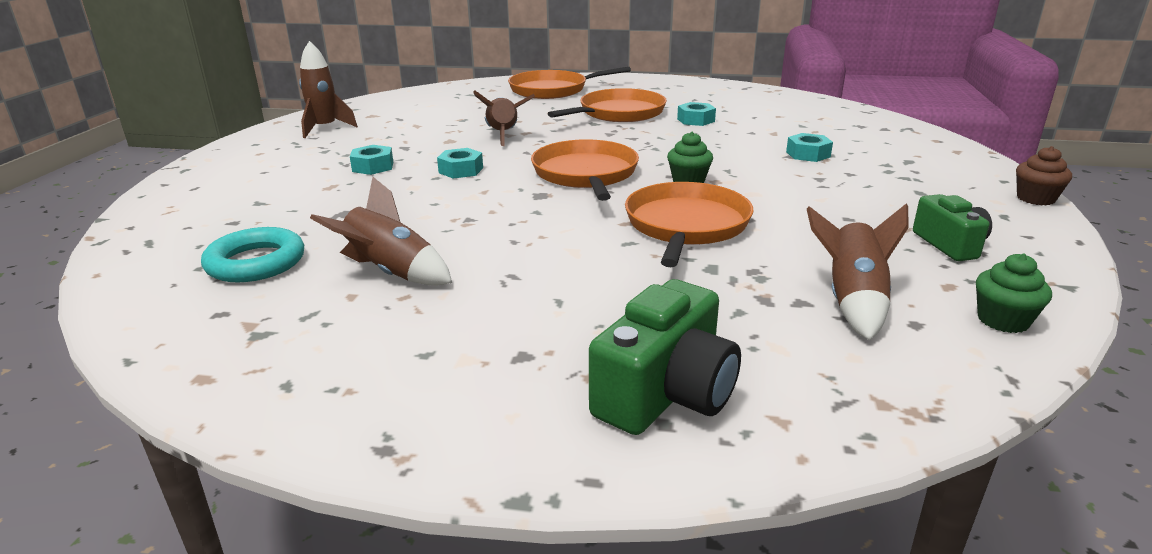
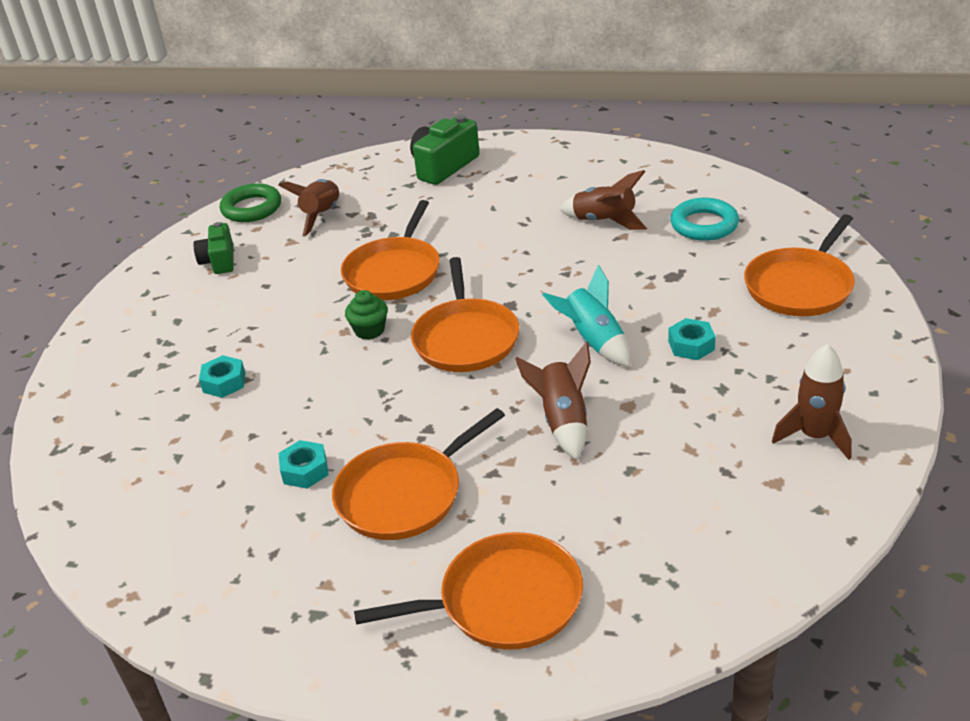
camera: 175 degrees left, 10 degrees up
(220, 201) = (800, 286): none -> orange pan
(461, 170) = (594, 342): turquoise nut -> turquoise rocket
(1003, 320) = (252, 208): green cupcake -> green ring
(1035, 199) = (94, 314): brown cupcake -> none

